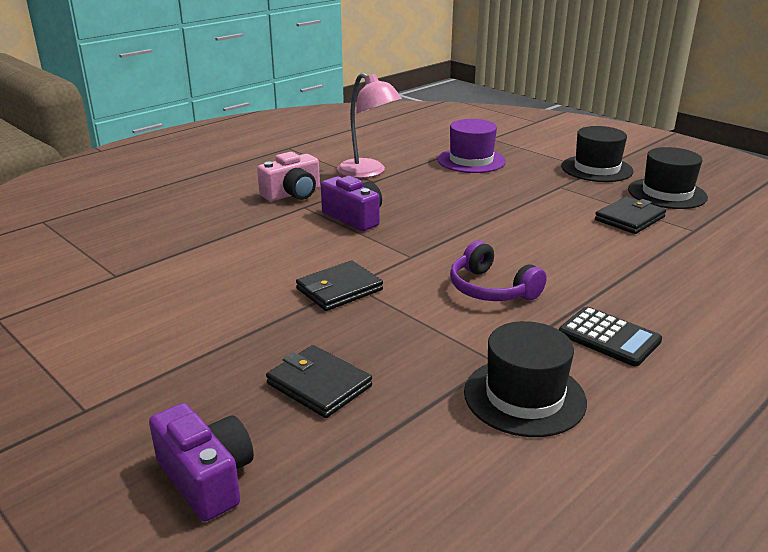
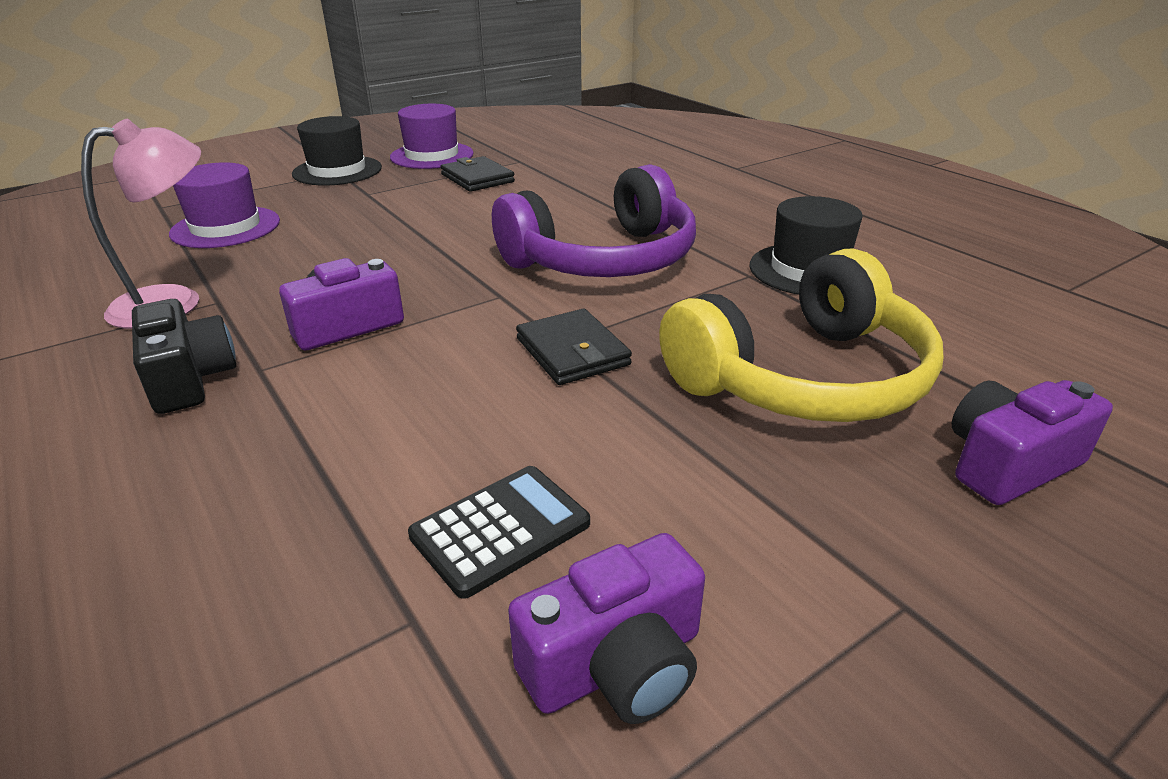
camera: 80 degrees left, 5 degrees up
(76, 324) = (616, 664): none -> purple camera
(293, 194) = (189, 378): pink camera -> black camera
(319, 385) = (804, 378): black wallet -> yellow headphones
(491, 289) = (604, 259): purple headphones -> purple headphones, size x1.81
(609, 337) = (709, 223): black calculator -> black calculator (500, 530)
(667, 193) = (432, 155): black hat -> purple hat

